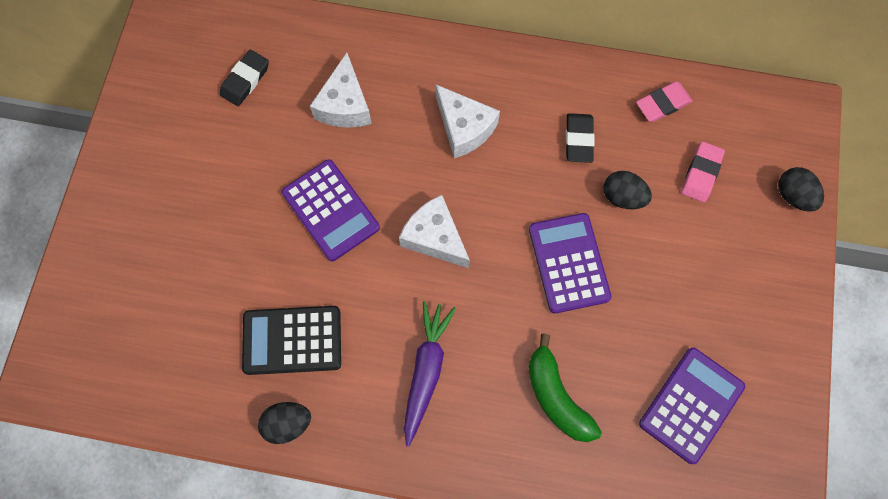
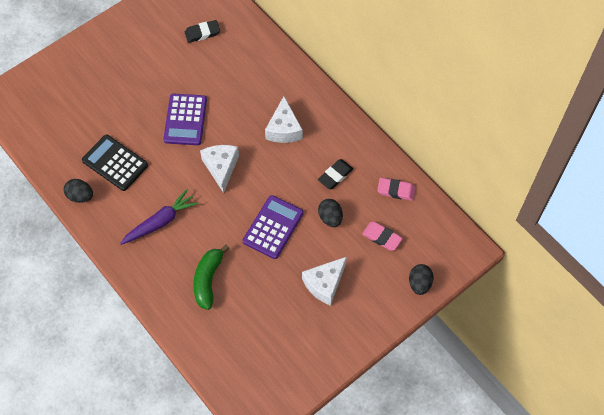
camera: 40 degrees right, 10 degrees down
(345, 105) = (237, 77): white cheese -> white cheese (325, 284)
(691, 405) = (267, 335): purple calculator -> none
(701, 173) = (382, 237): pink eraser -> pink eraser turned 60 degrees clockwise

